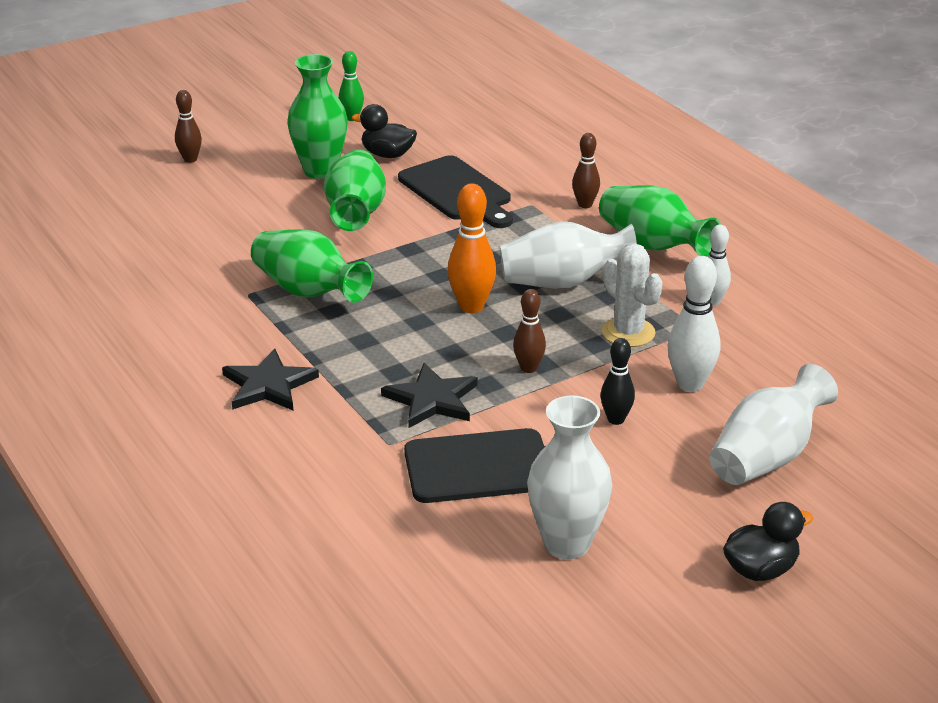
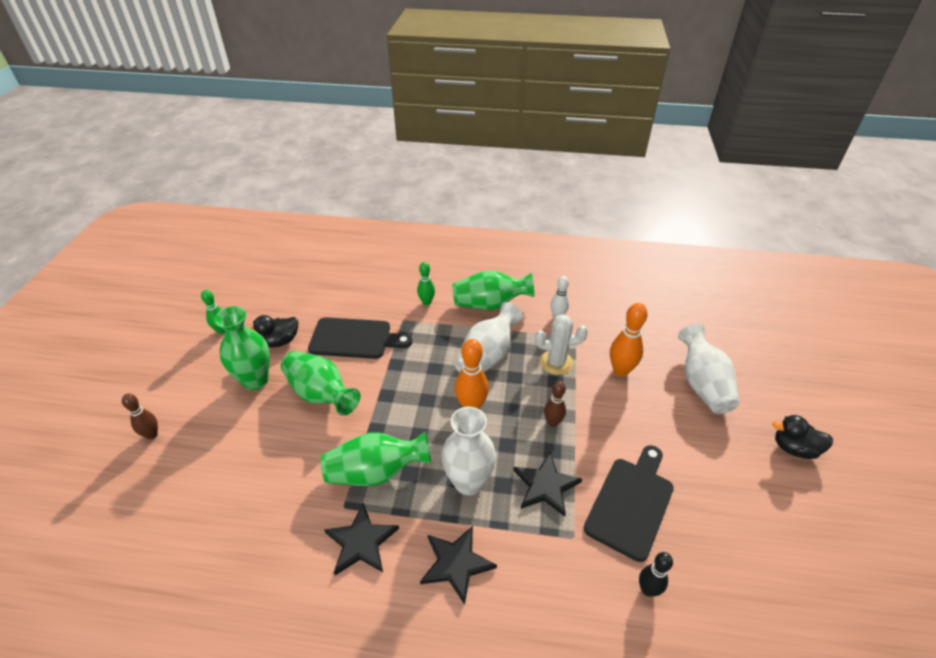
camera: 50 degrees left, 10 degrees up
(224, 322) = (361, 542): none -> black star
(566, 543) = (728, 514): white vase -> white vase (468, 482)
(585, 204) = (426, 302): brown bowling pin -> green bowling pin
(616, 419) = (629, 418): black bowling pin -> black bowling pin (647, 589)
(690, 384) = (620, 370): white bowling pin -> orange bowling pin
(760, 570) = (794, 448): black duck -> black duck turned 90 degrees counterclockwise

